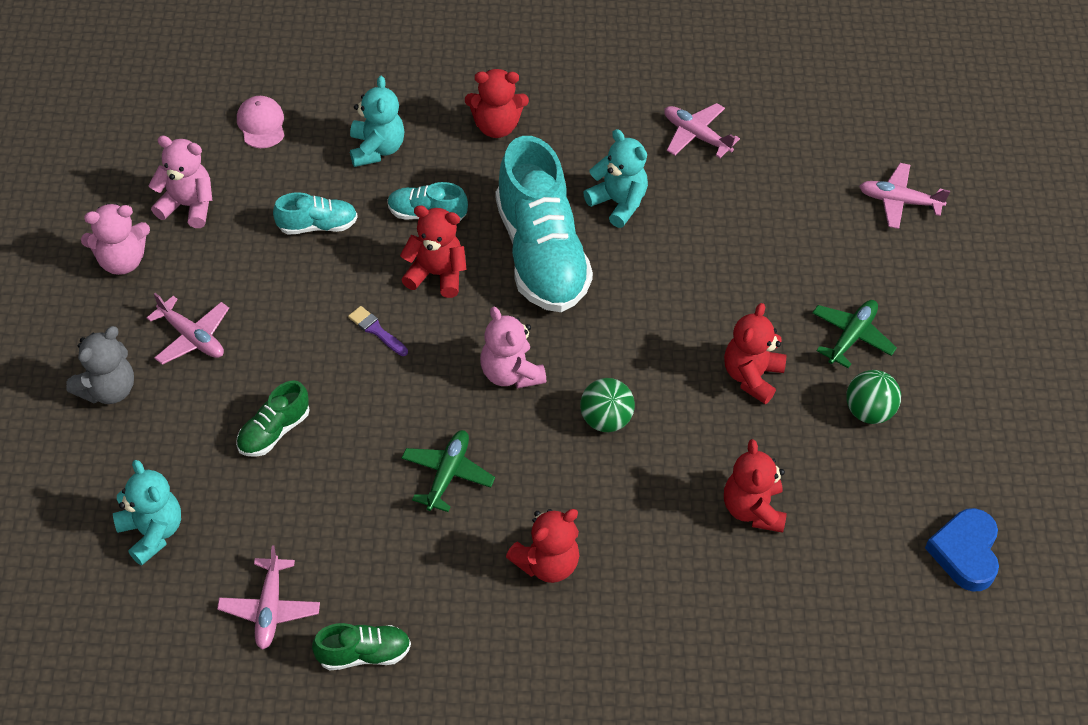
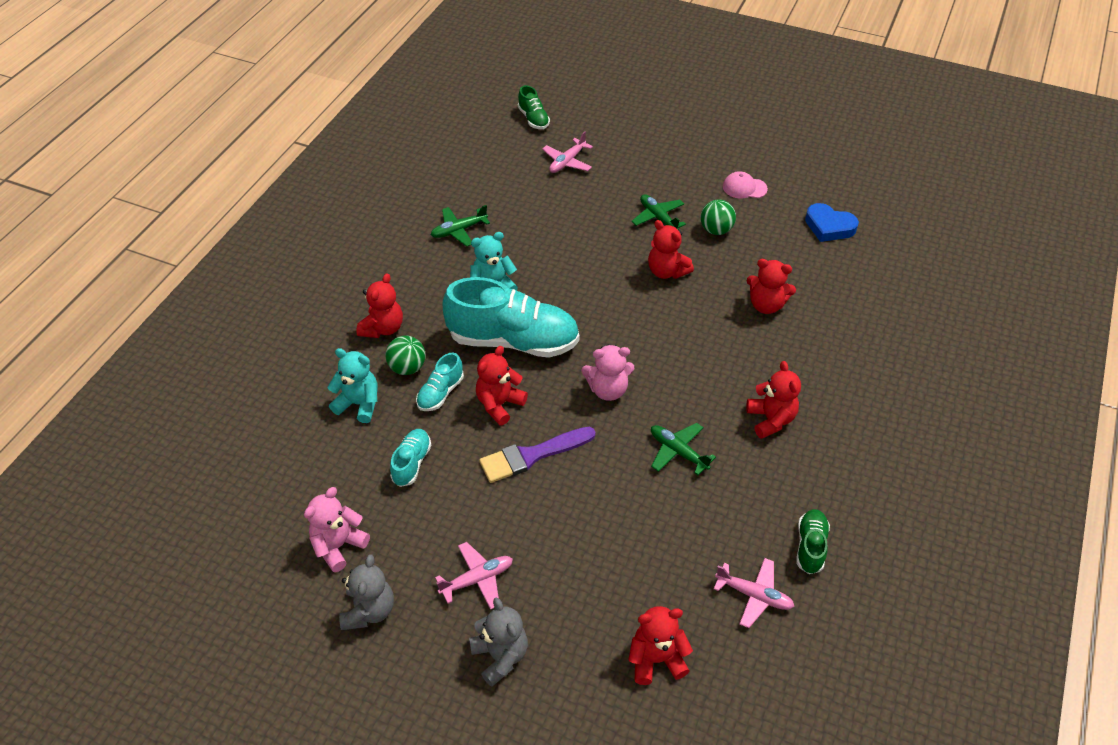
camera: 65 degrees left, 5 degrees down
(122, 260) = (369, 610): pink teddy bear -> grey teddy bear
(152, 532) = (656, 659): turquoise teddy bear -> red teddy bear
(261, 124) = (284, 470): pink cap -> pink cap (744, 188)
(274, 431) = (595, 548): green shoe -> green shoe (533, 119)
(376, 330) = (532, 455): purple brush -> purple brush, size x2.01
(605, 419) = (669, 352): green ball -> green ball (407, 368)
(696, 135) = (459, 230): pink plane -> green plane

